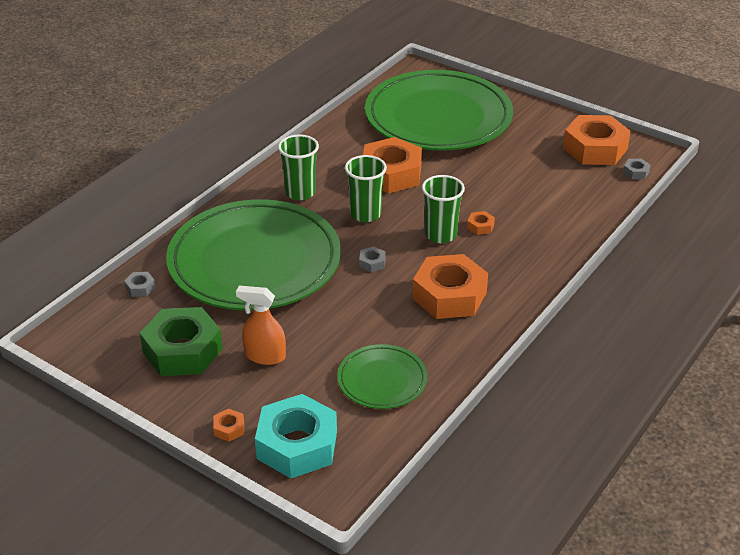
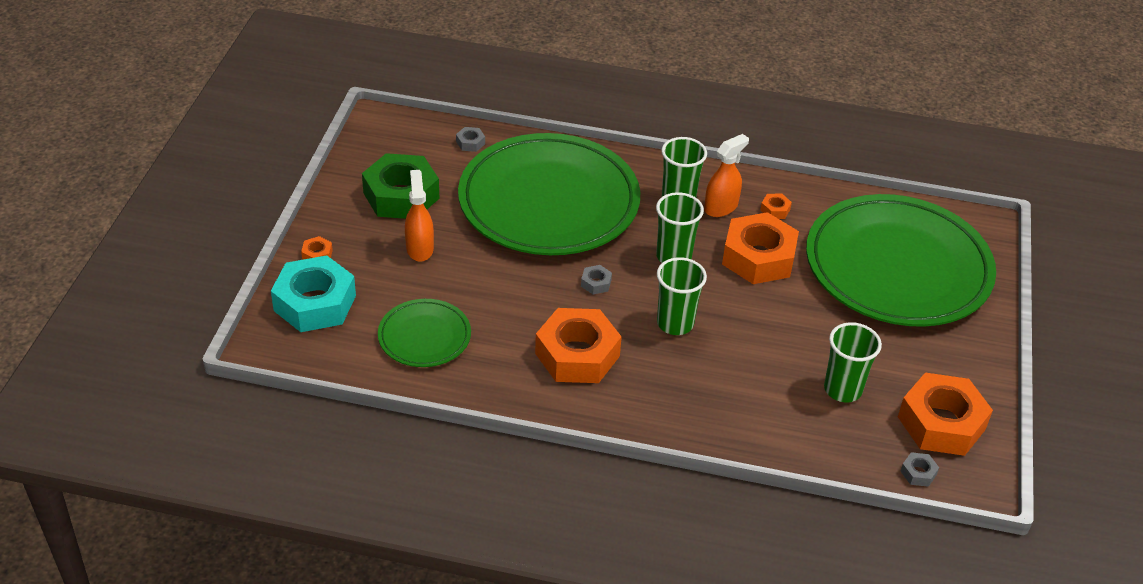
camera: 65 degrees right, 5 degrees up
(323, 174) = (721, 207): none -> orange spray bottle
(480, 226) = (711, 352): orange nut -> orange nut (775, 210)
(546, 178) = (842, 389): none -> green cup

